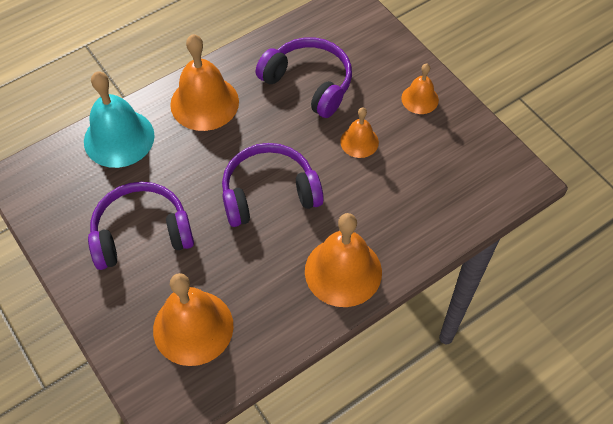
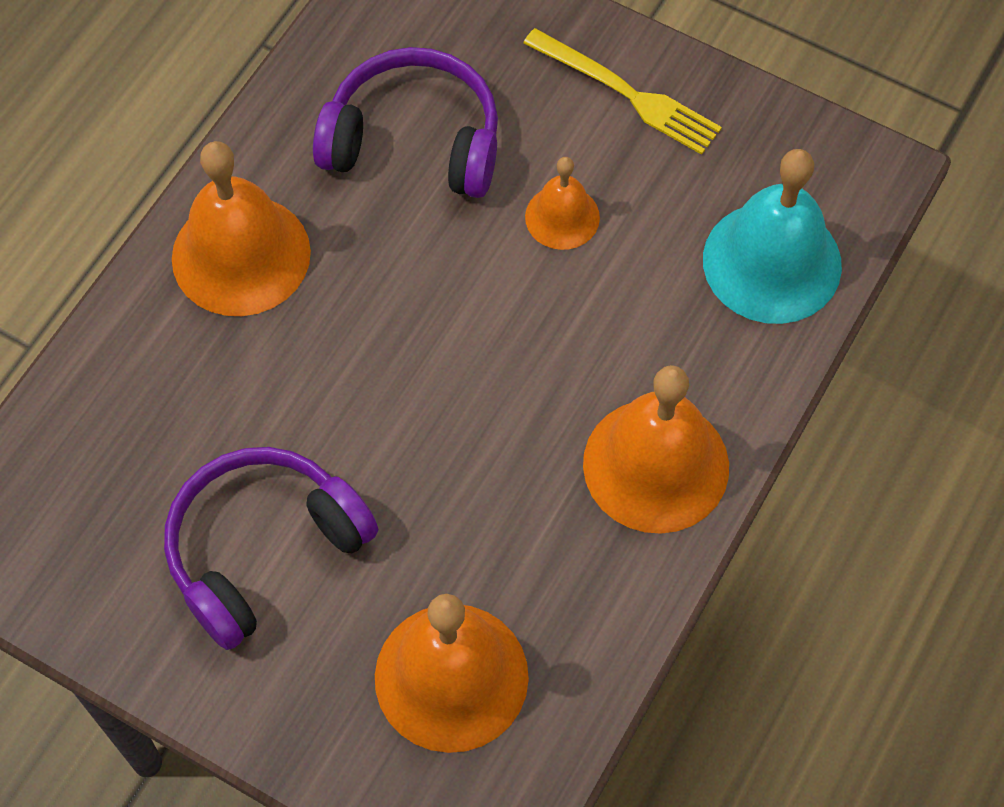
camera: 25 degrees left, 5 degrees up
(119, 138) = (117, 388): turquoise bell -> turquoise bell (772, 262)
(269, 193) = (453, 378): purple headphones -> none
(420, 99) = (627, 94): orange bell -> yellow fork

